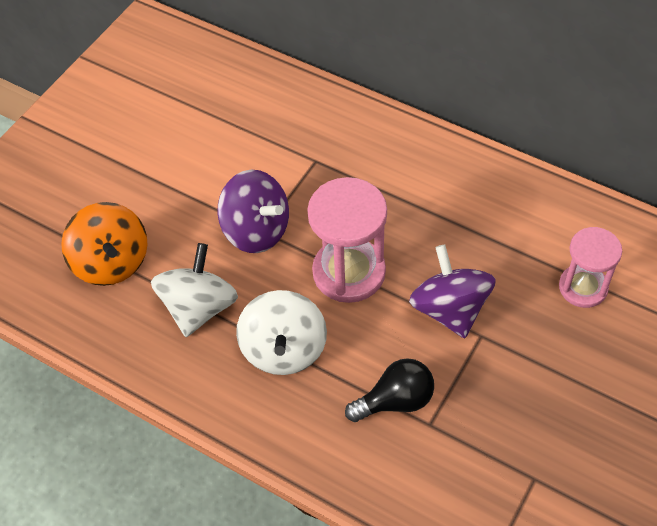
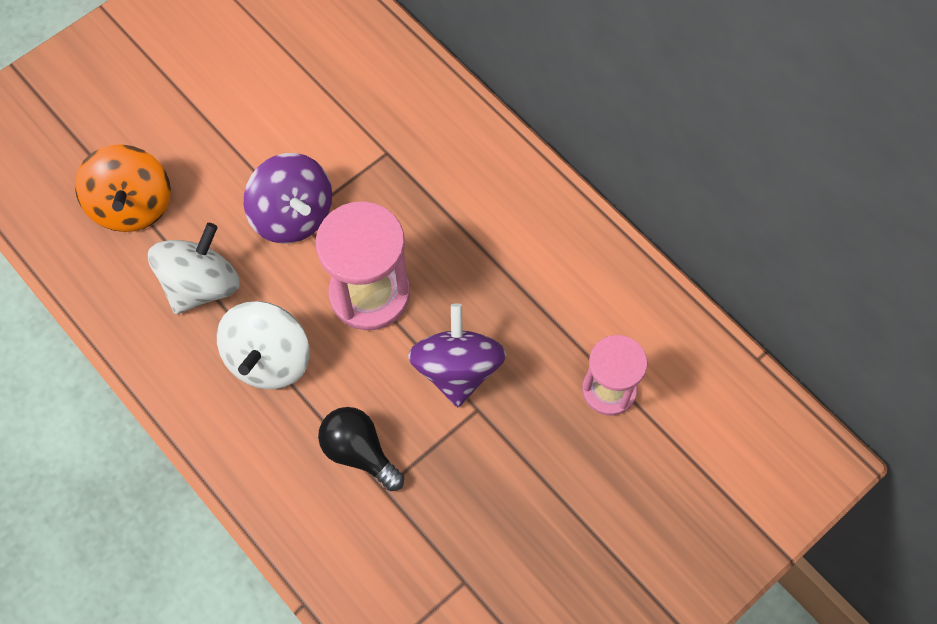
camera: 15 degrees right, 10 degrees up
(395, 401) = (359, 452): black light bulb -> black light bulb turned 135 degrees counterclockwise

